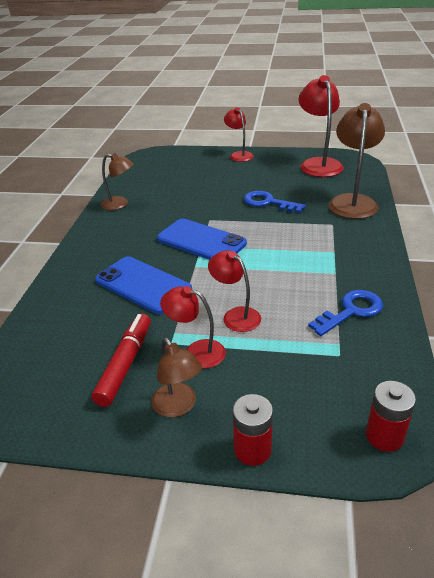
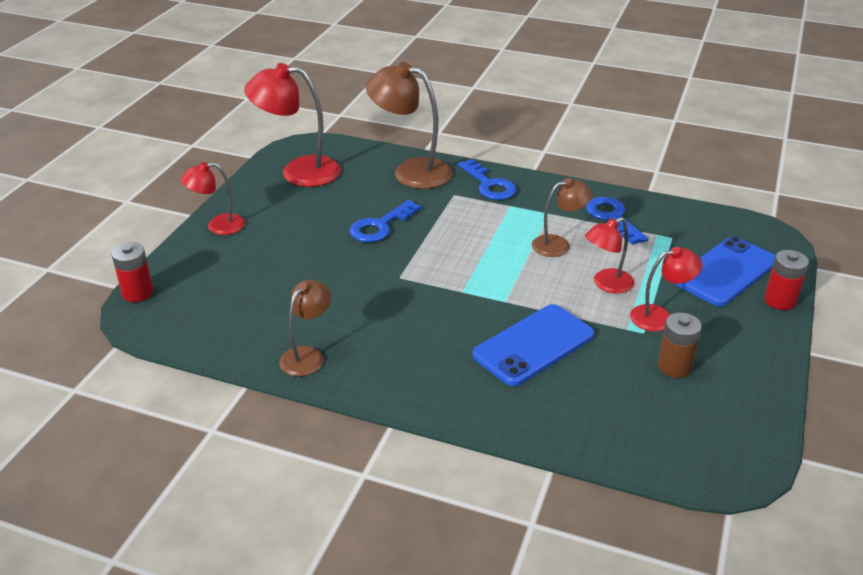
camera: 80 degrees left, 0 degrees up
(125, 364) = (674, 366): red marker -> brown battery
(178, 407) = (733, 336): brown lamp -> brown lamp (558, 244)
(196, 352) = (660, 317): red lamp -> red lamp turned 135 degrees counterclockwise
(201, 241) = (451, 290): blue phone -> blue phone (726, 272)
(360, 237) = (489, 185): none -> blue key
(384, 436) = (762, 237): red battery -> red battery (138, 293)

